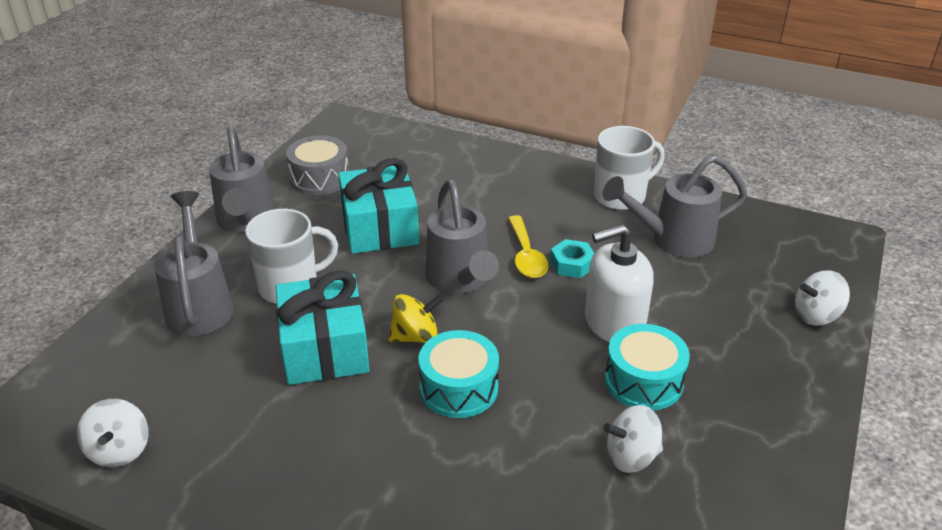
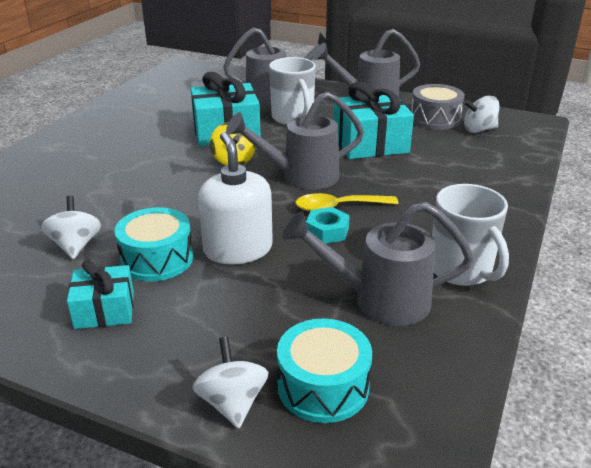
camera: 90 degrees right, 5 degrees down
(120, 450) = (156, 89): white spinning top -> white spinning top (479, 130)
(459, 388) = (174, 177): turquoise drum -> turquoise drum (323, 386)
(672, 240) = (379, 300): grey watering can -> grey watering can turned 75 degrees counterclockwise
(736, 408) = (104, 310): none -> turquoise gift

